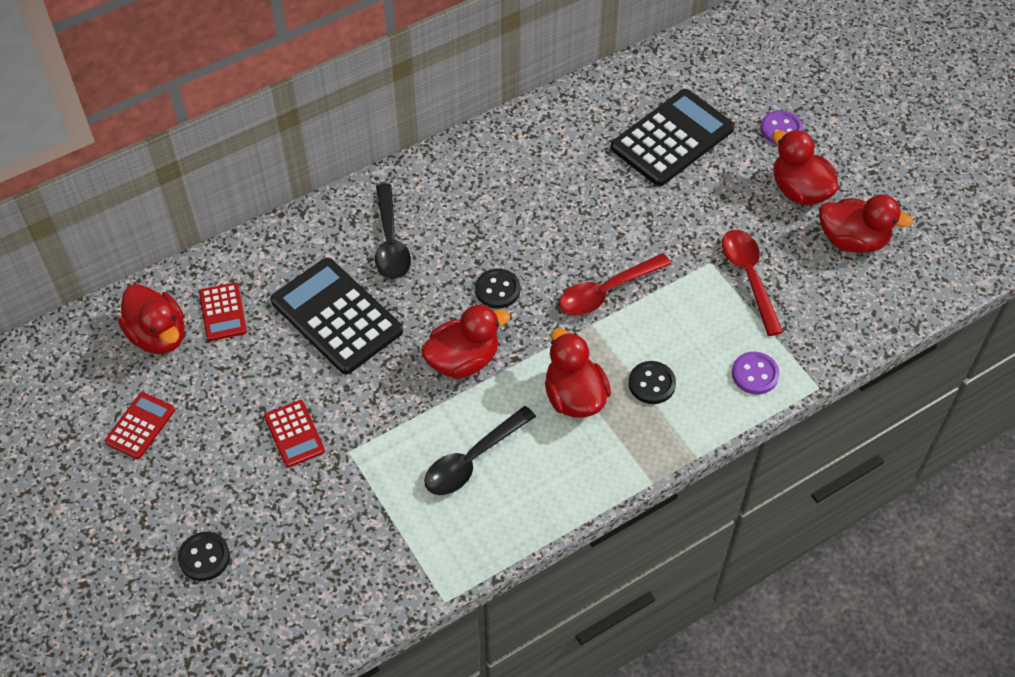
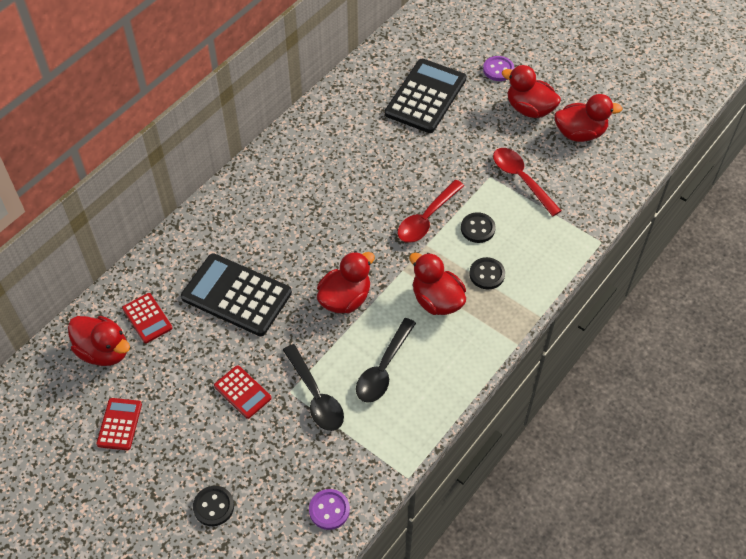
camera: 20 degrees left, 0 degrees up
(390, 242) = (253, 228): black spoon -> black spoon (315, 395)
(497, 290) = (348, 240): black button -> black button (477, 228)
(755, 374) = (554, 246): purple button -> purple button (329, 510)

